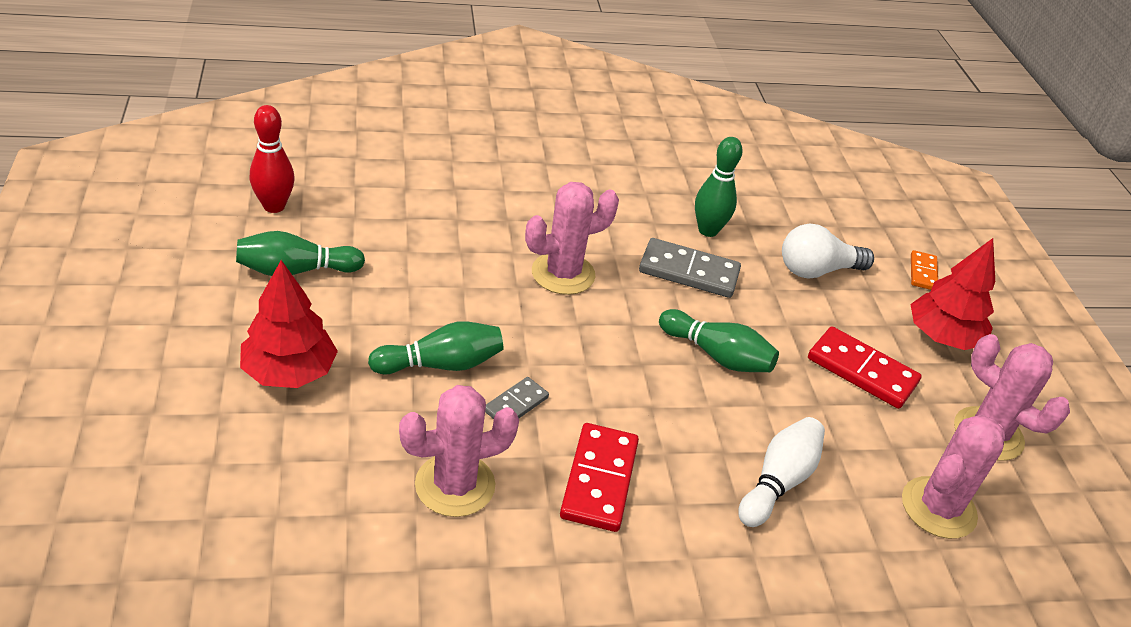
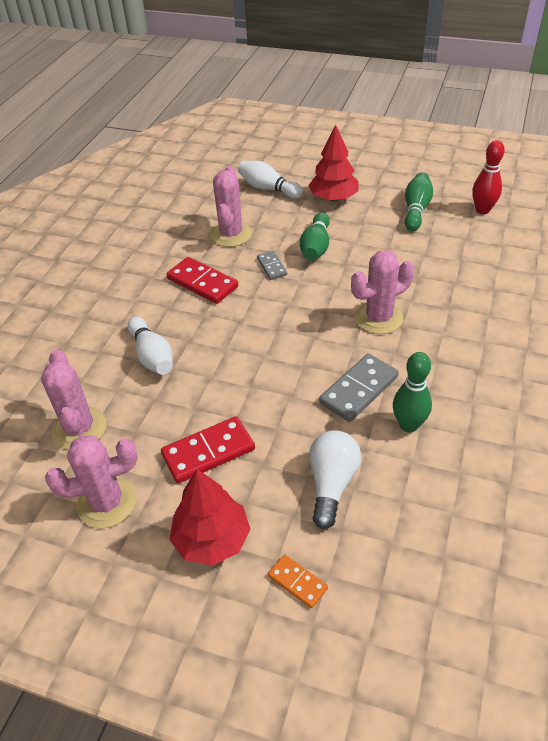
camera: 125 degrees right, 5 degrees up
(283, 474) = (268, 189): none -> white bowling pin
(563, 274) = (379, 318): pink cactus -> pink cactus turned 60 degrees clockwise
(717, 355) = (265, 370): green bowling pin -> none

